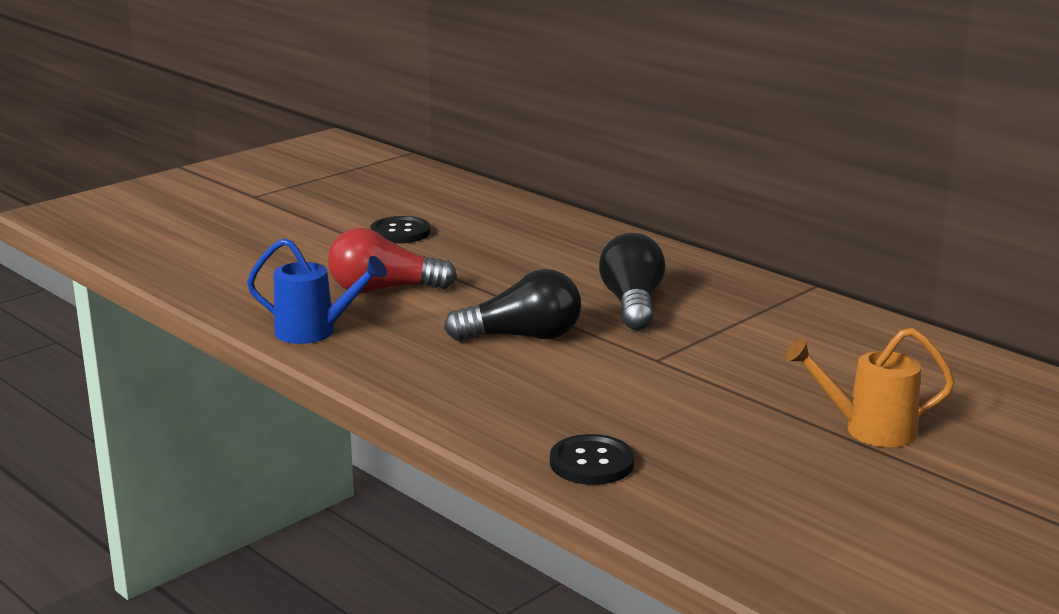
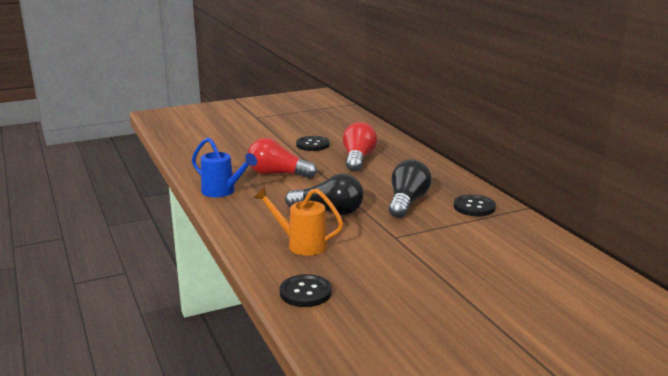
camera: 20 degrees right, 0 degrees up
(497, 247) = (358, 159): none -> red light bulb
(738, 297) = (474, 207): none -> black button
(869, 430) = (493, 304): orange watering can -> orange watering can (301, 244)

